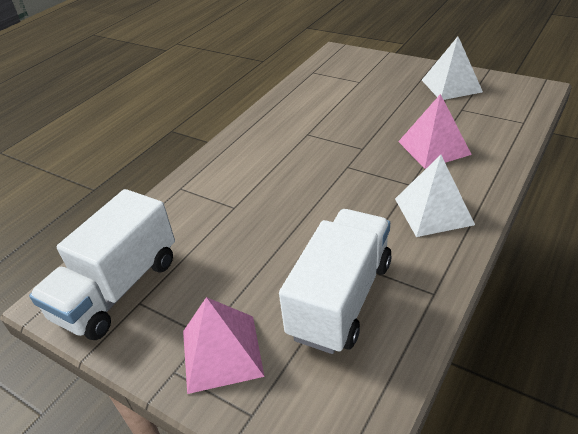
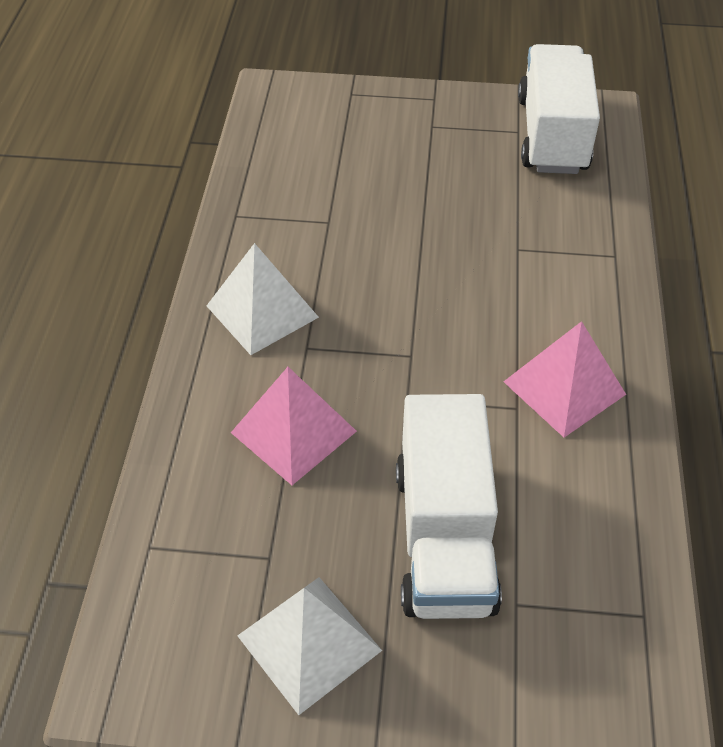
camera: 150 degrees right, 10 degrees up
(222, 353) = (405, 119): pink pyramid -> pink pyramid (564, 388)
(341, 298) = (326, 185): white truck -> white truck (444, 537)

